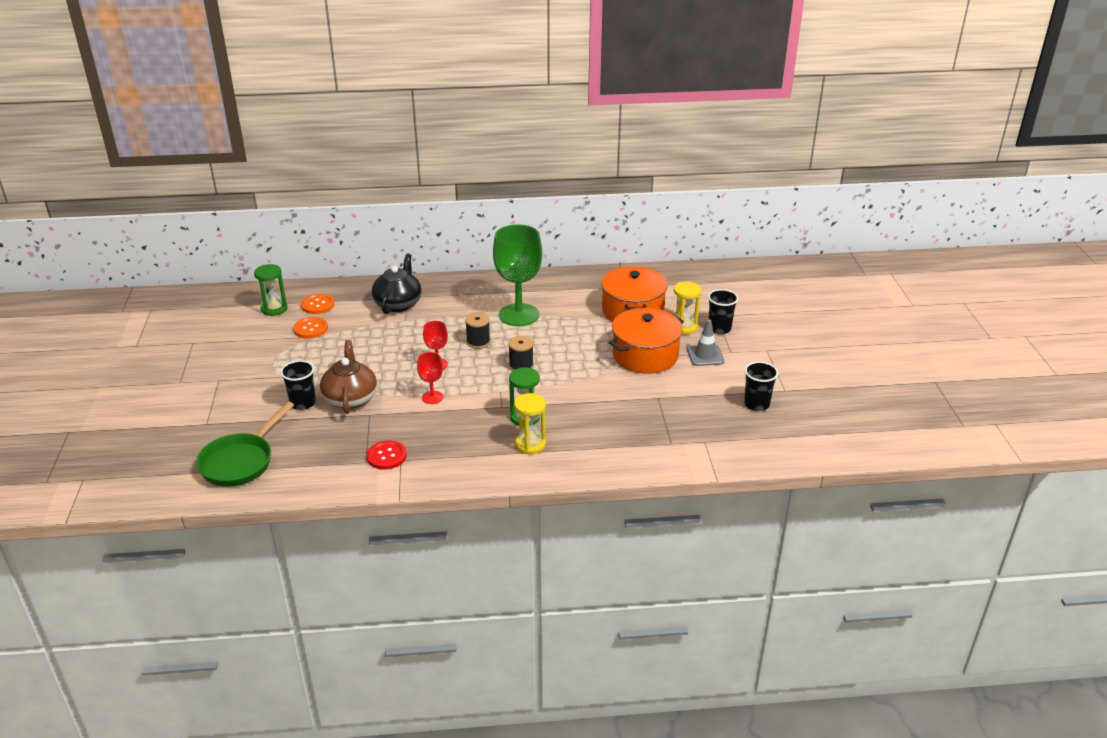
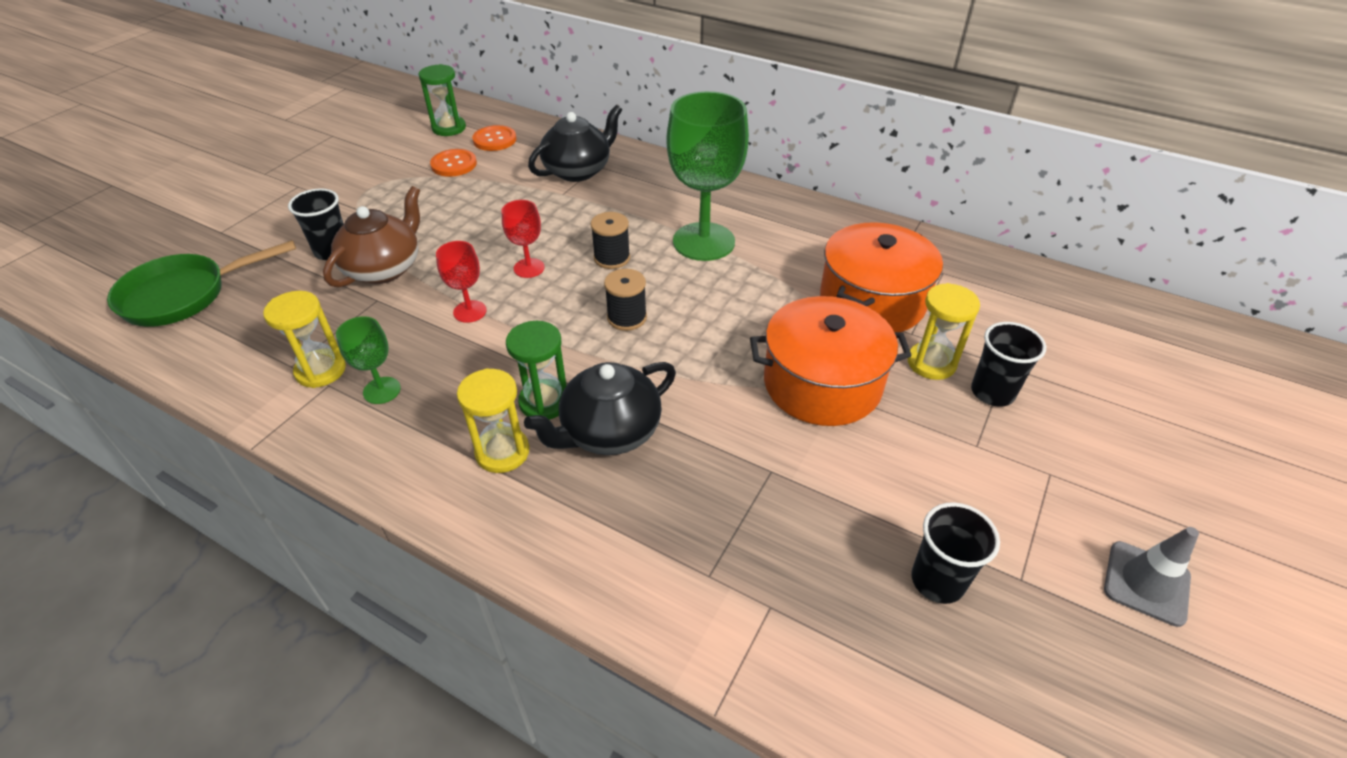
camera: 35 degrees right, 10 degrees up
(386, 456) = (321, 370): red button -> yellow hourglass
(434, 449) = (382, 390): none -> green goblet
(570, 415) = (609, 432): none -> black teapot
(705, 355) = (924, 431): grey traffic cone -> grey traffic cone (1146, 583)

